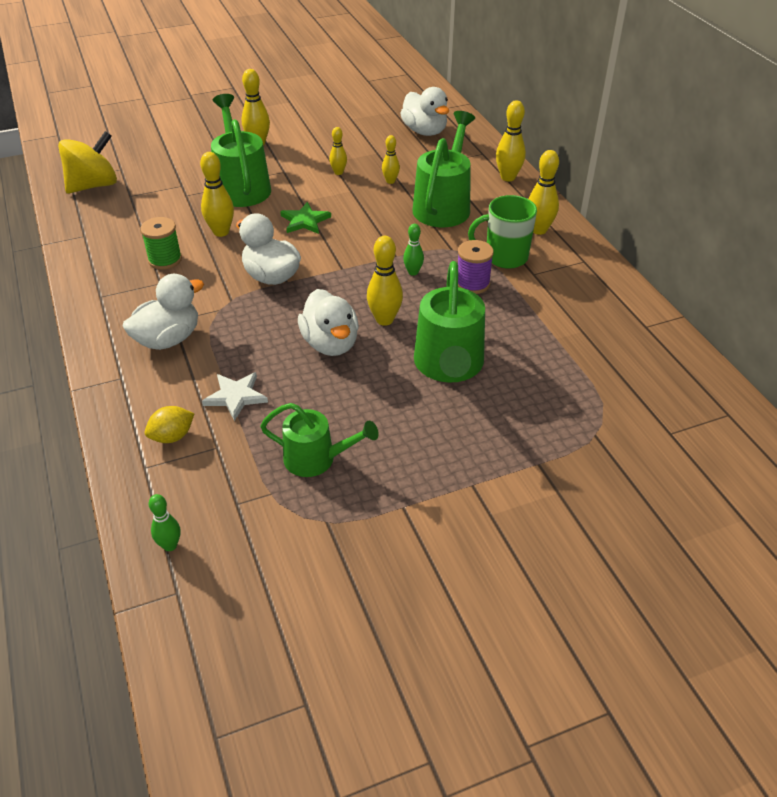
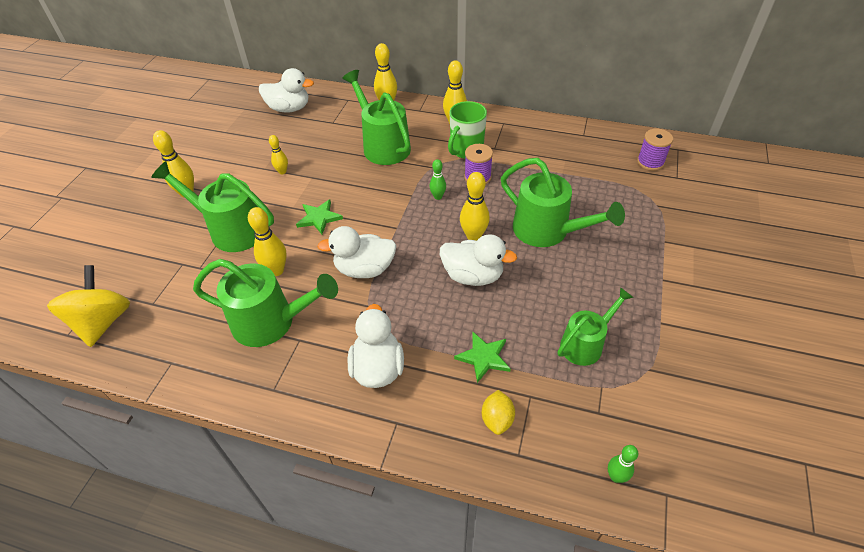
camera: 50 degrees left, 5 degrees up
(165, 260) = (272, 322): green spool -> green watering can
(236, 396) = (484, 357): white star -> green star
(390, 181) = (325, 153): yellow bowling pin -> none
(668, 399) = (650, 162): none -> purple spool

